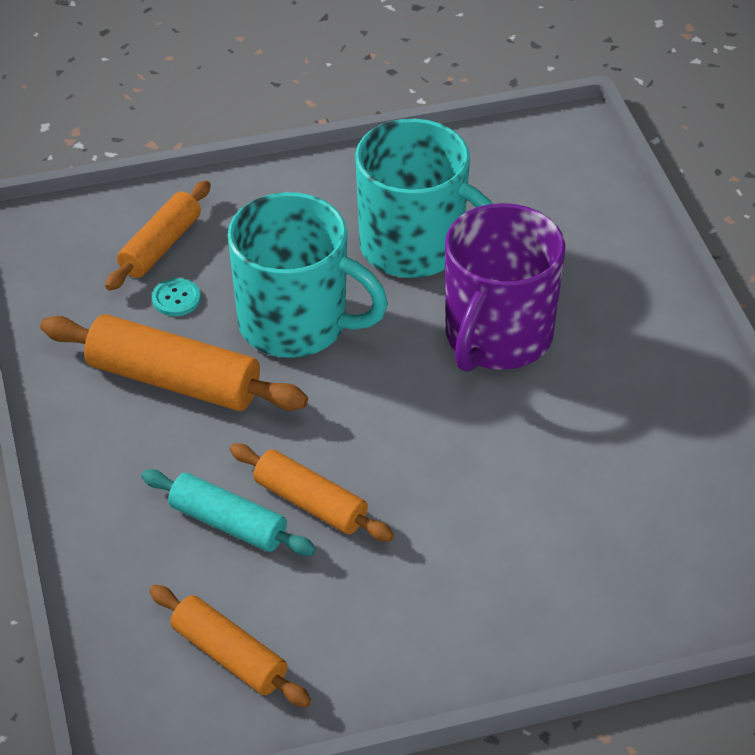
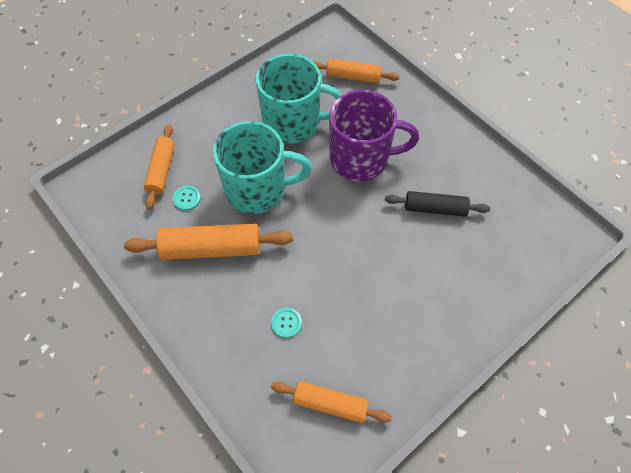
camera: 25 degrees left, 15 degrees up
(228, 523) = (286, 323): turquoise rolling pin -> turquoise button
(310, 503) = (322, 292): orange rolling pin -> orange rolling pin (353, 77)
(497, 337) = (361, 159): purple mug -> purple mug turned 90 degrees counterclockwise
(579, 453) = (435, 208): none -> black rolling pin

